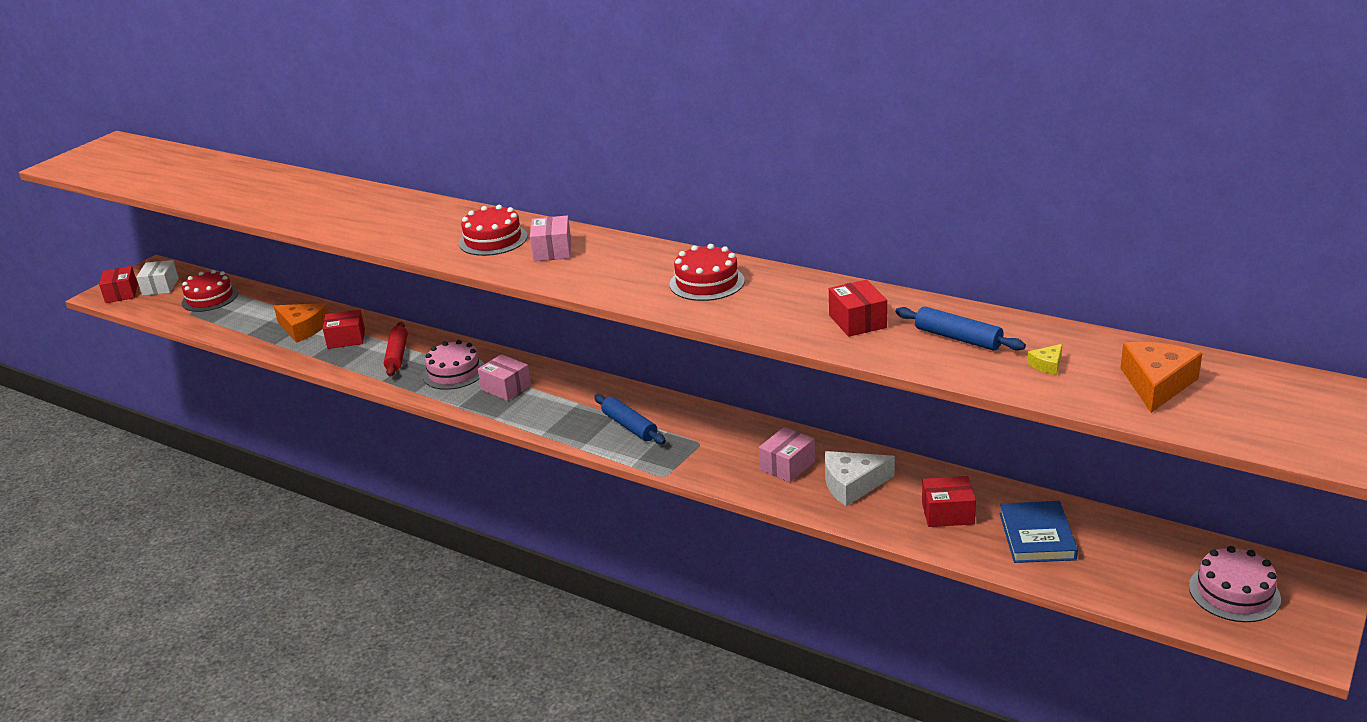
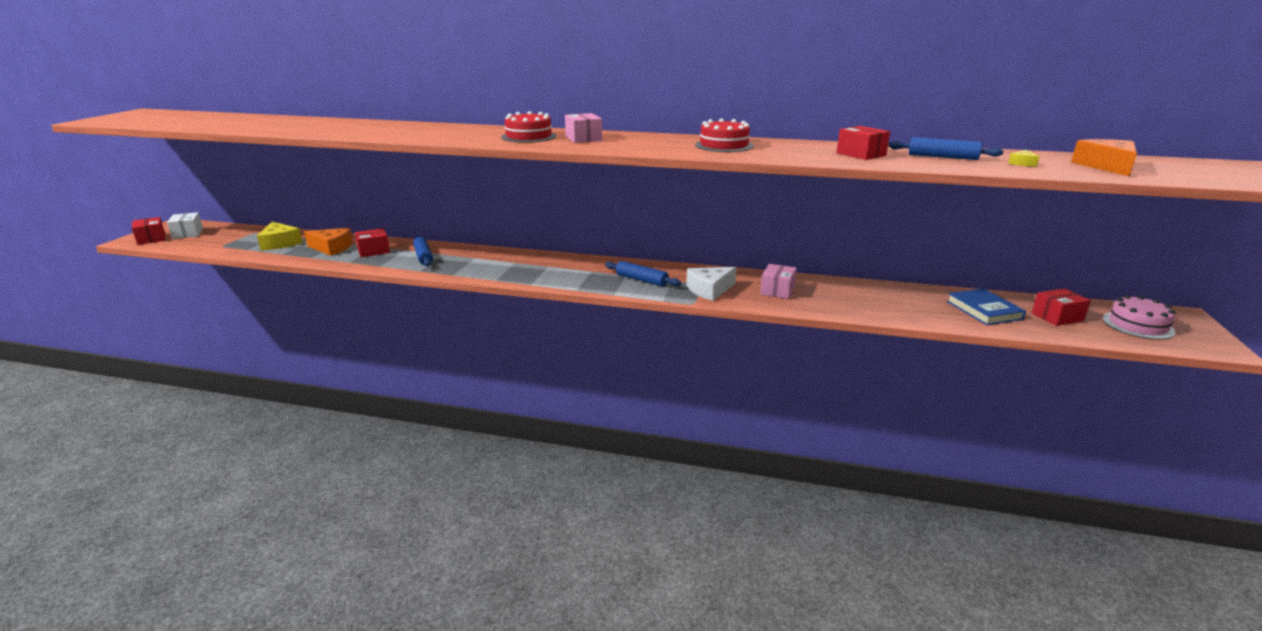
camera: 20 degrees left, 5 degrees down
(210, 298) = (237, 237): red cake -> none
(250, 314) = (280, 243): none -> yellow cheese
(397, 355) = (423, 257): red rolling pin -> blue rolling pin
(454, 372) = (478, 262): pink cake -> none
(506, 388) = (527, 267): pink box -> none
(852, 485) = (833, 296): white cheese -> white cheese (709, 290)
(947, 513) = (913, 304): red box -> red box (1057, 317)

